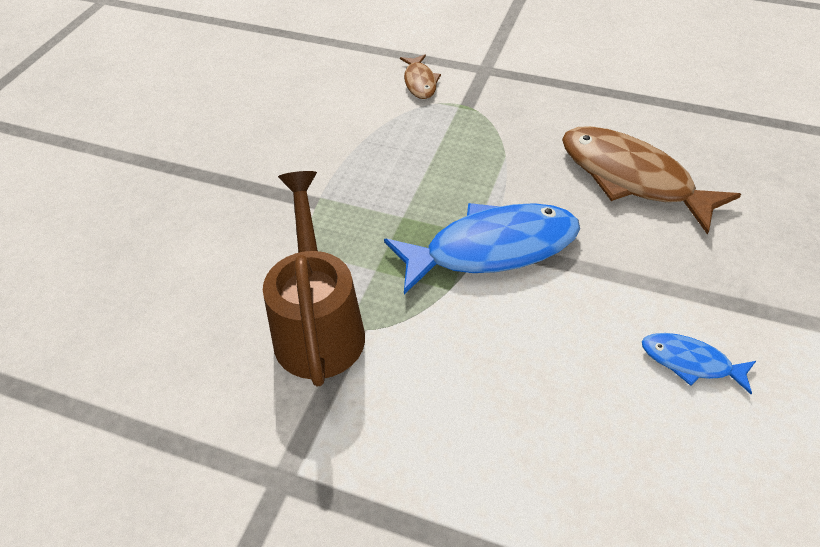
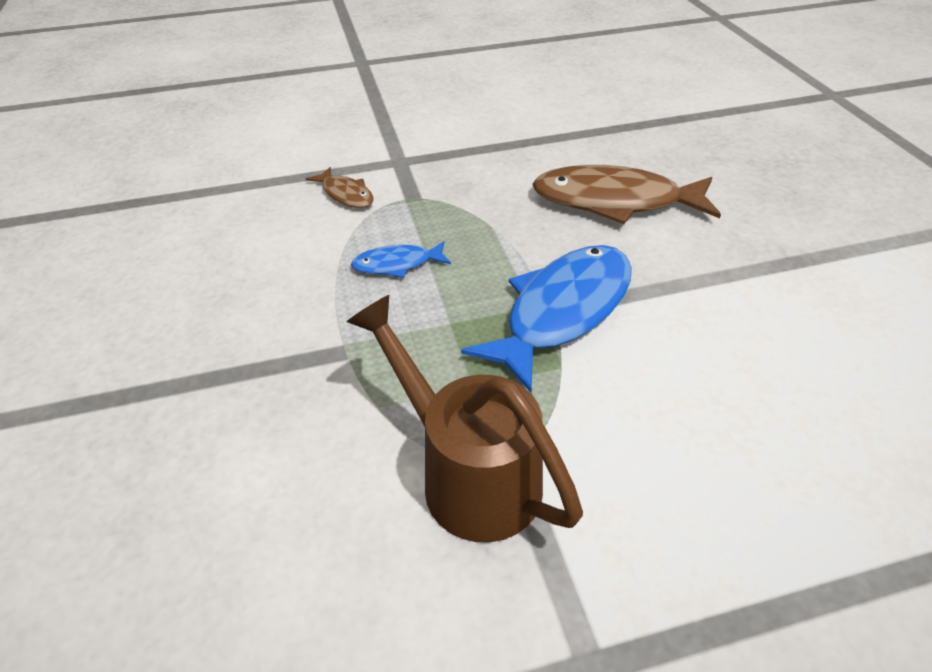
camera: 35 degrees left, 5 degrees down
(690, 362) = (807, 324): blue fish -> blue fish (397, 264)

